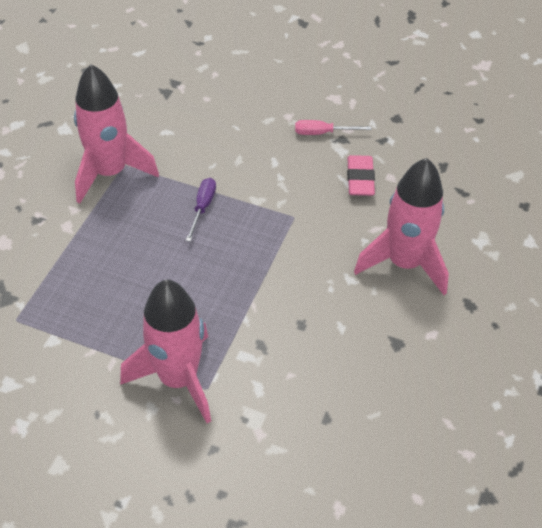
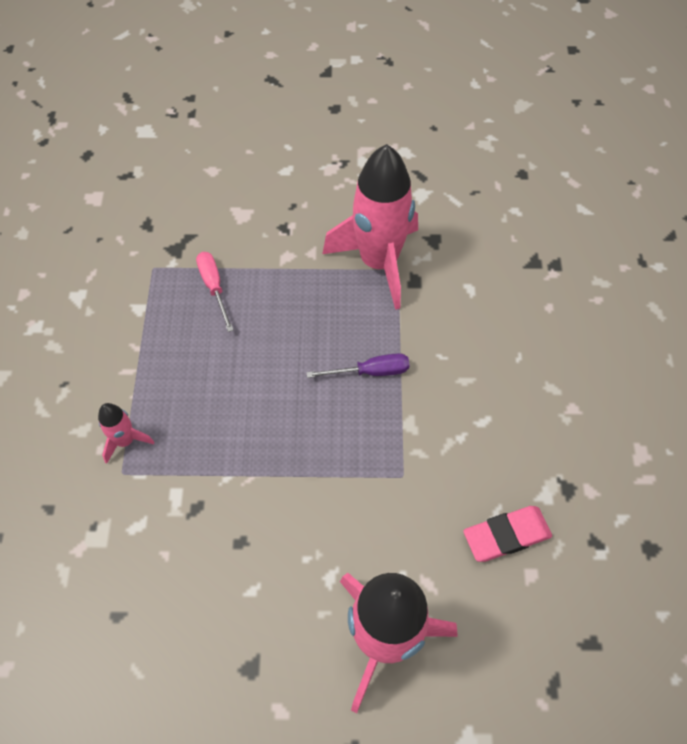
camera: 70 degrees right, 10 degrees up
(178, 379) = (125, 441): pink rocket -> pink rocket, size x0.44
(322, 133) = (565, 460): pink screwdriver -> pink screwdriver (214, 287)

